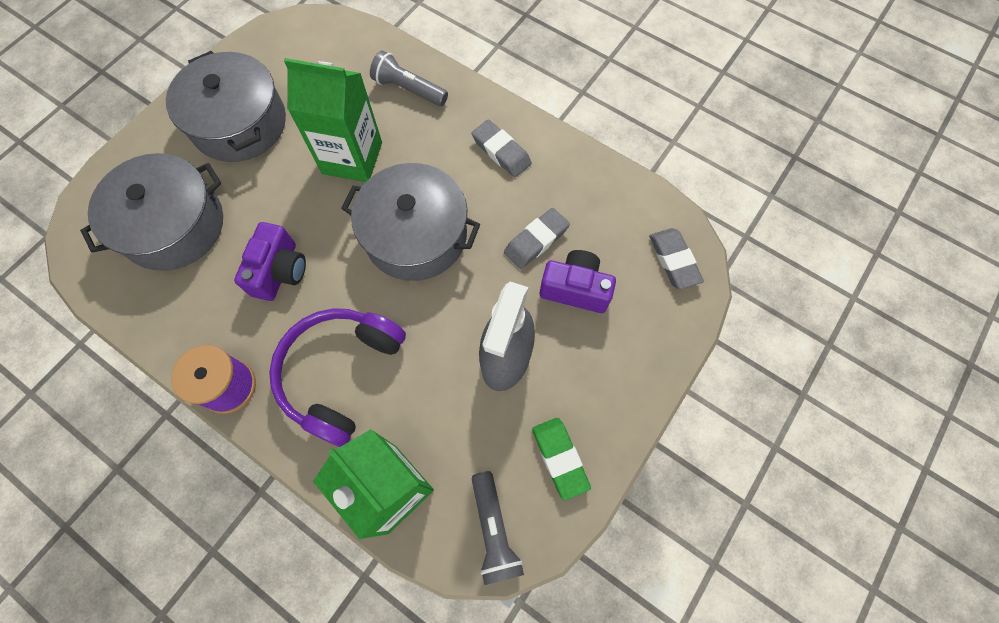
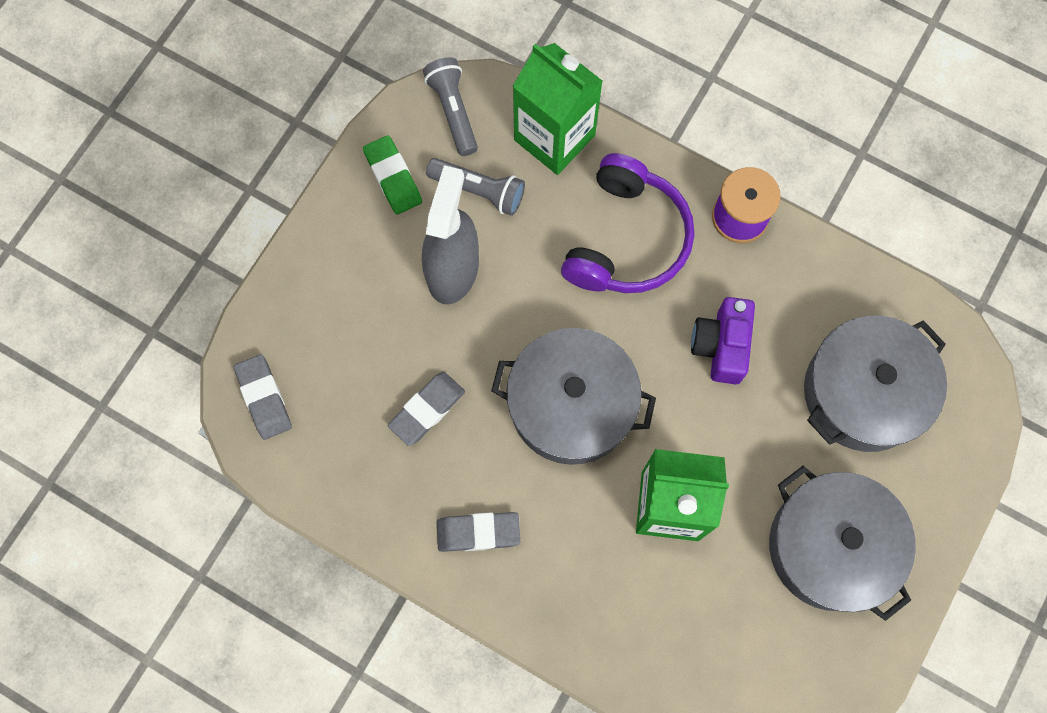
camera: 175 degrees right, 5 degrees up
(409, 89) = (614, 624): grey flashlight -> grey flashlight (479, 190)
(501, 151) = (478, 533): grey eraser -> grey eraser turned 45 degrees counterclockwise
(575, 289) = (379, 353): purple camera -> none

